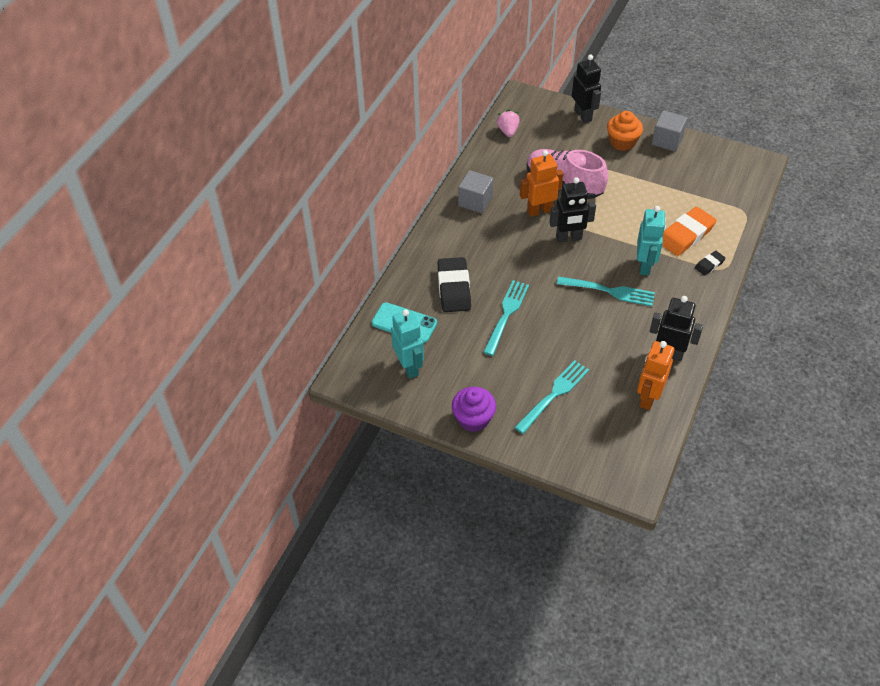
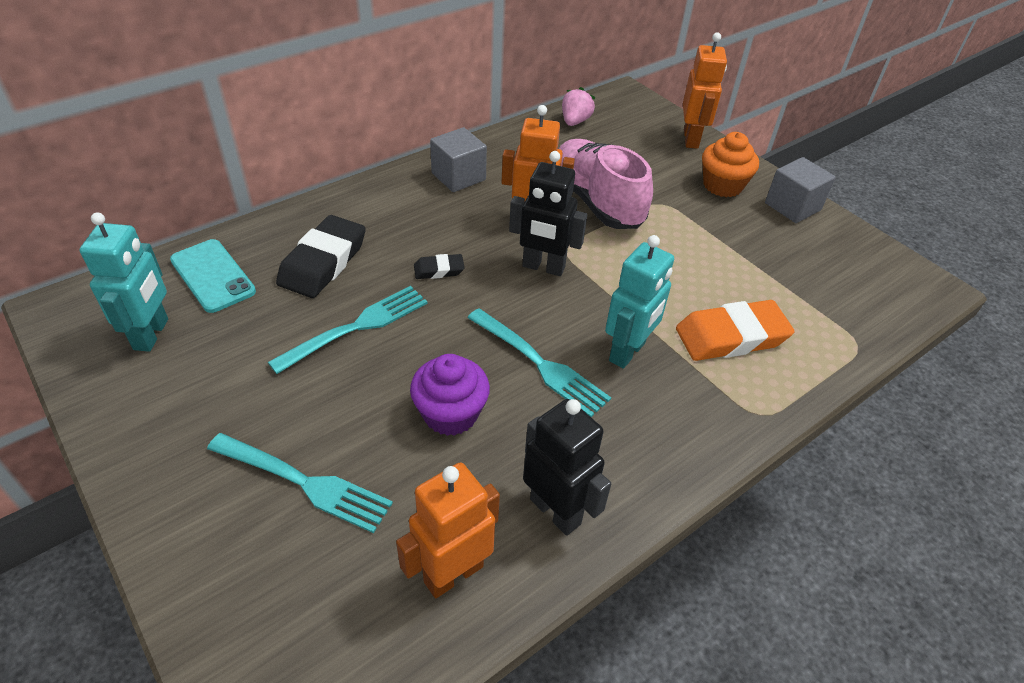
camera: 25 degrees right, 5 degrees down
(473, 419) = (148, 455): purple cupcake -> purple cupcake (450, 414)
(553, 395) = (303, 482): turquoise fork -> turquoise fork turned 45 degrees clockwise
(583, 115) = (691, 139): black robot -> orange robot
(709, 265) = (739, 397): black eraser -> black eraser (439, 270)

